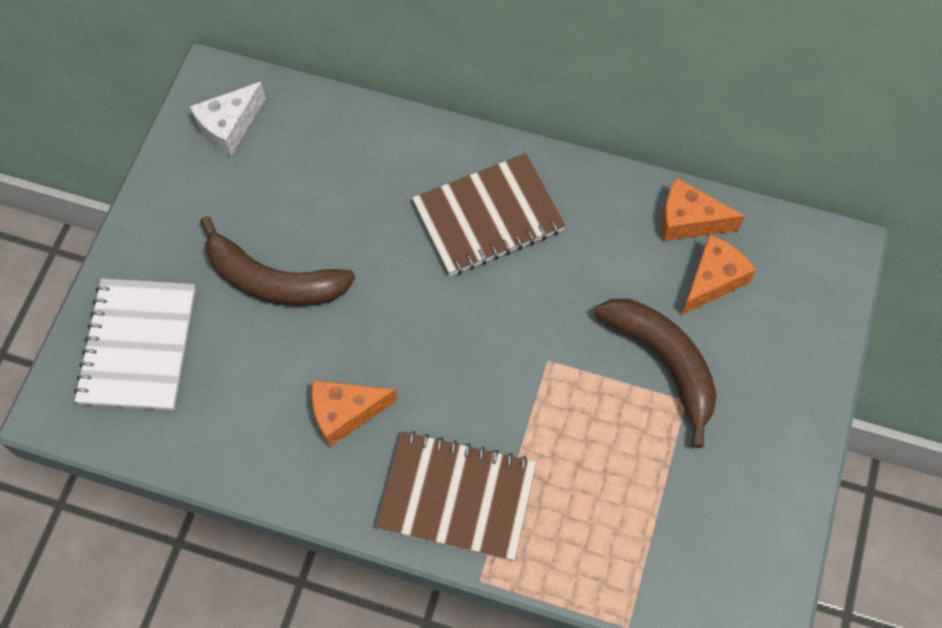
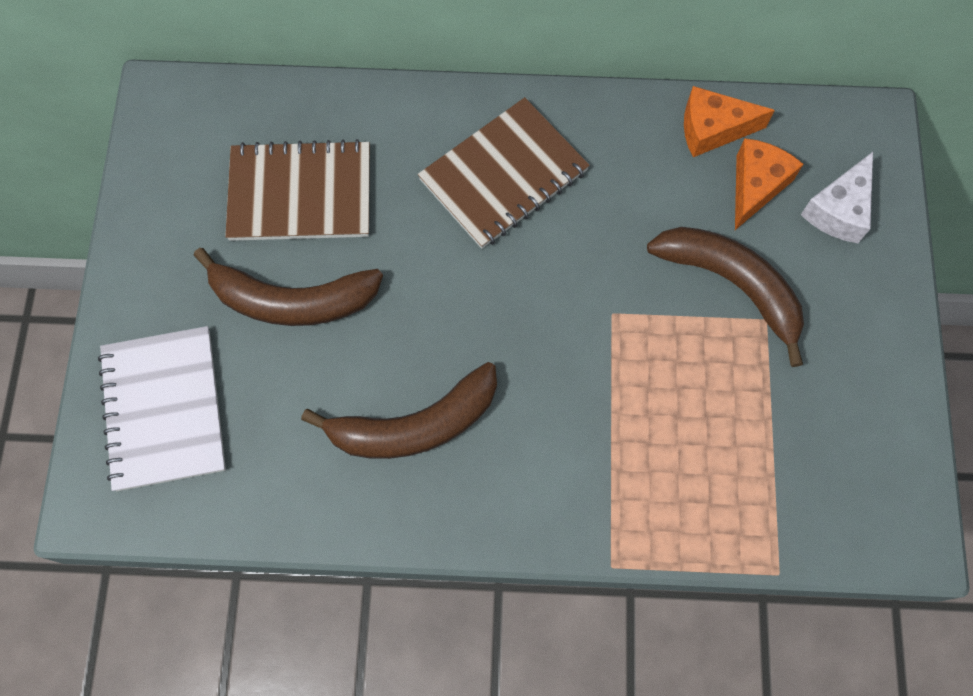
camera: 15 degrees left, 5 degrees up
(229, 126) = (193, 143): white cheese -> white cheese (838, 210)
(345, 413) = (414, 425): orange cheese -> brown banana
(457, 497) = (560, 484): brown notebook -> brown notebook (300, 194)

